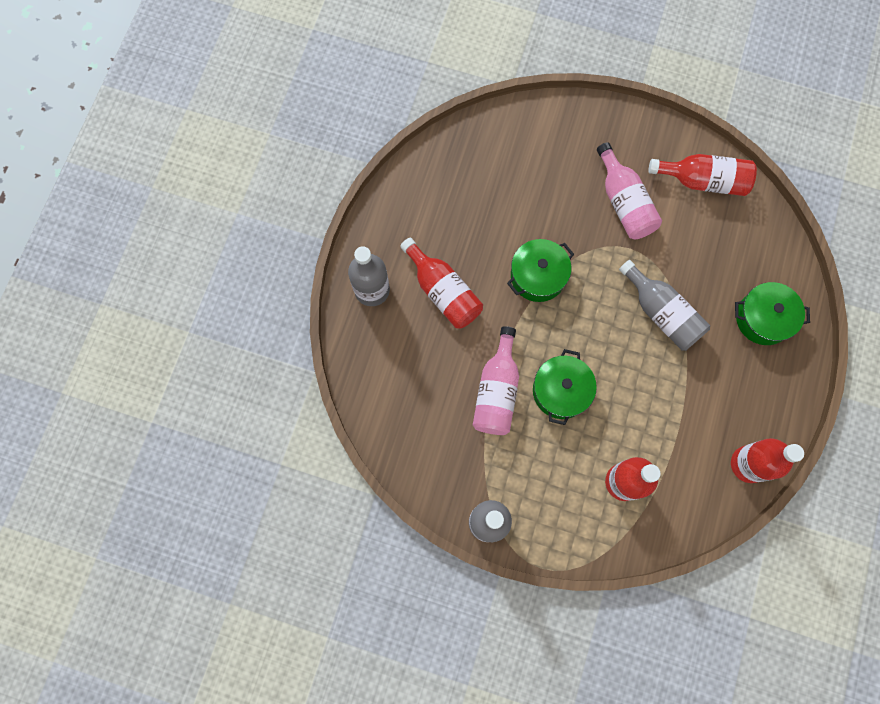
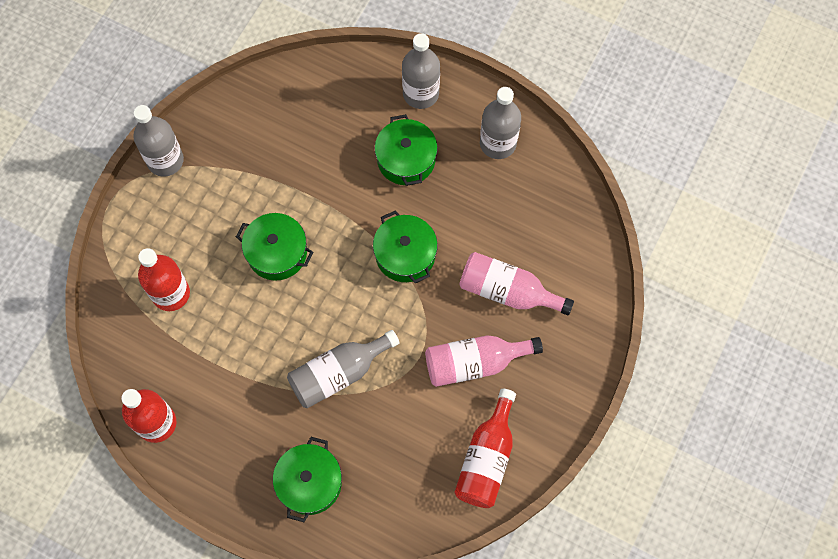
camera: 100 degrees right, 5 degrees down
(412, 214) = (498, 143): none -> grey bottle
(443, 291) = (406, 159): red bottle -> green pot
(497, 391) = (291, 192): pink bottle -> pink bottle (507, 291)

